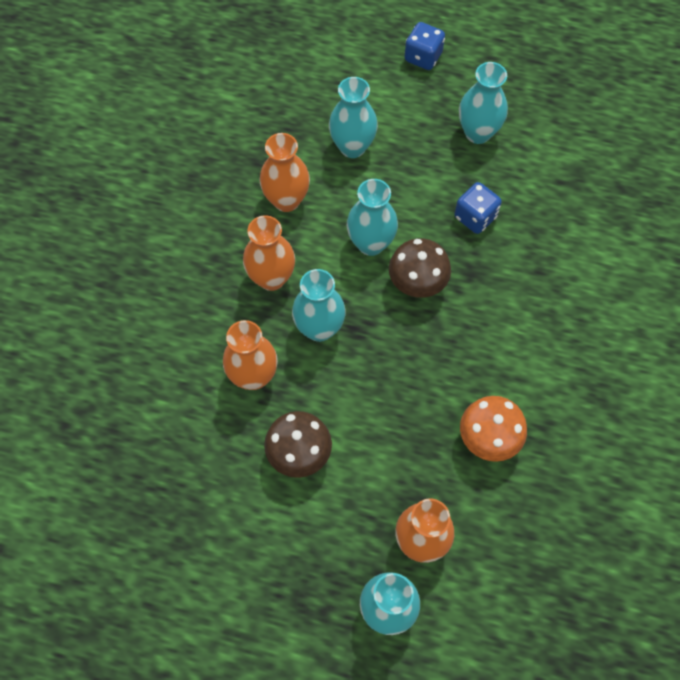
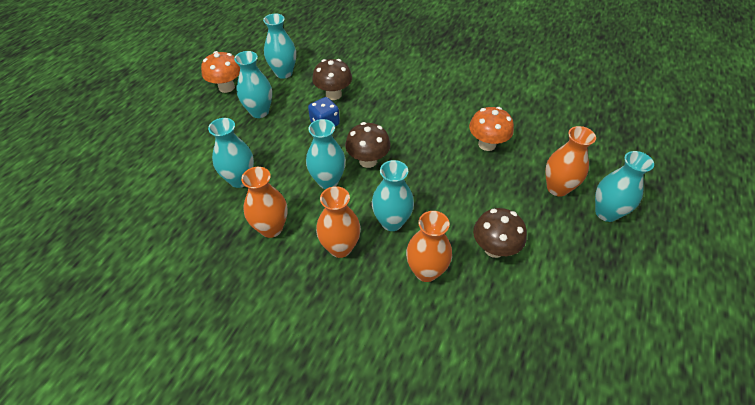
camera: 80 degrees left, 15 degrees down
(423, 57) = (181, 128): blue dice -> none
(516, 79) = (226, 87): none -> orange mushroom
(540, 215) = (333, 94): none -> brown mushroom
(569, 139) = (284, 73): none -> turquoise vase

